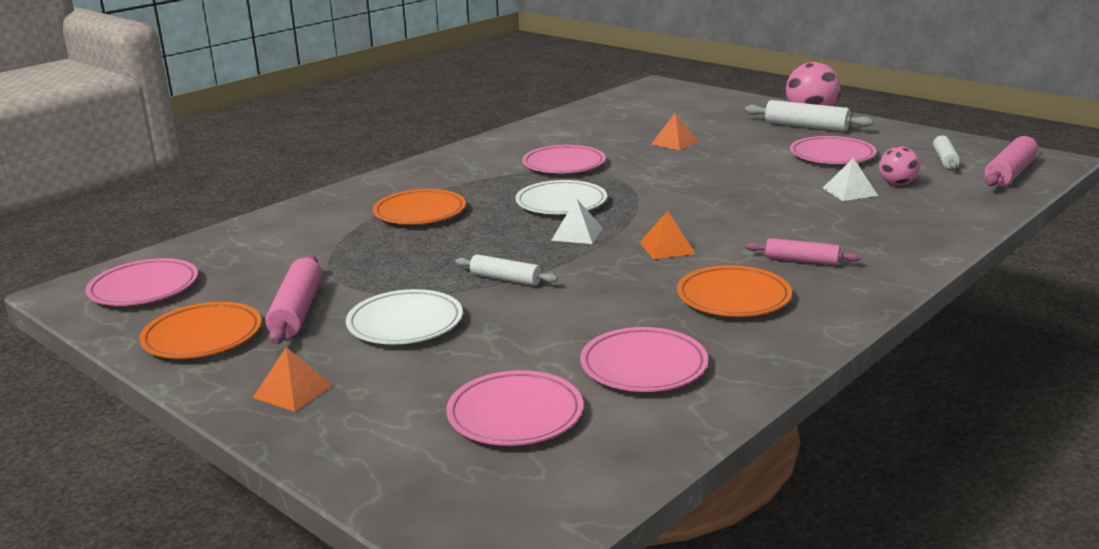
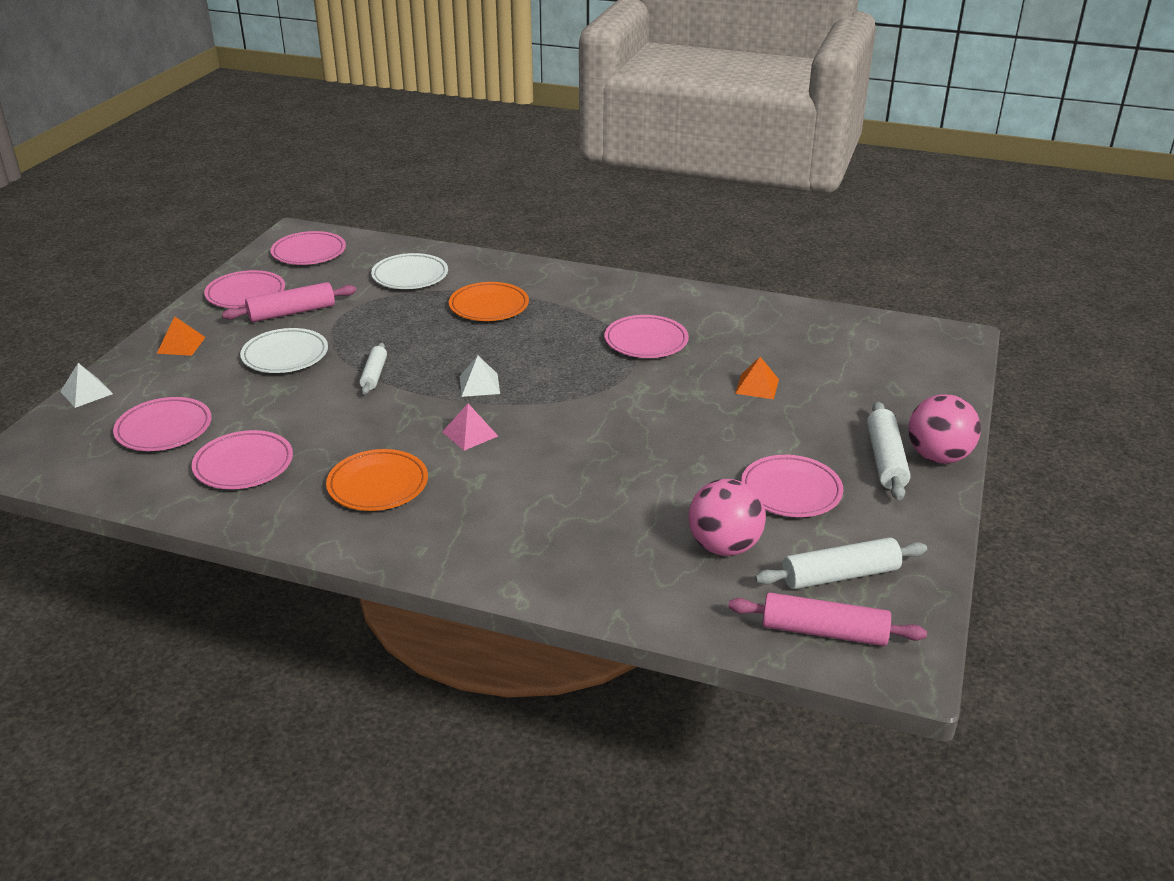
camera: 65 degrees right, 10 degrees up
(202, 336) = (246, 294): orange plate -> pink plate
(561, 203) = (546, 362): white plate -> white plate (410, 276)
(667, 247) = (470, 434): orange pyramid -> pink pyramid
(801, 260) = (473, 509): pink rolling pin -> none
(850, 191) = (677, 516): white pyramid -> white pyramid (86, 392)
(897, 184) = (724, 546): pink ball -> pink ball, size x1.64
(945, 159) = (840, 575): white rolling pin -> white rolling pin, size x1.56

